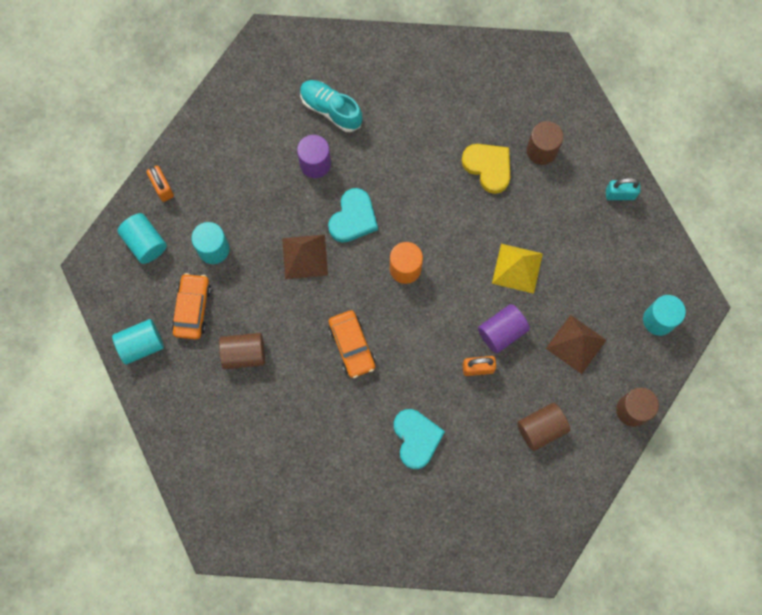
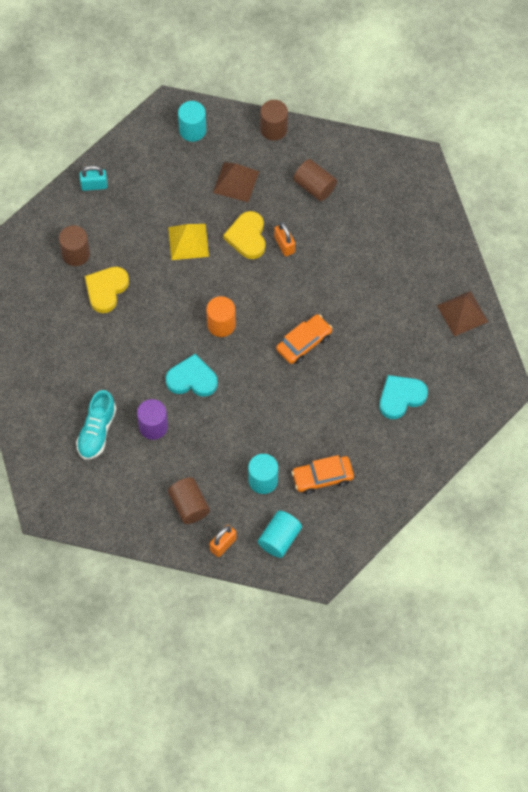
camera: 110 degrees left, 10 degrees down
(141, 345) = (370, 506): turquoise cylinder -> none
(244, 354) = (344, 422): brown cylinder -> brown cylinder (189, 506)
(305, 256) = (241, 405): brown pyramid -> brown pyramid (462, 313)
(416, 438) = (359, 271): turquoise heart -> turquoise heart (401, 397)
(501, 332) = (247, 237): purple cylinder -> yellow heart
(620, 194) = (94, 185): turquoise padlock -> turquoise padlock turned 75 degrees counterclockwise

